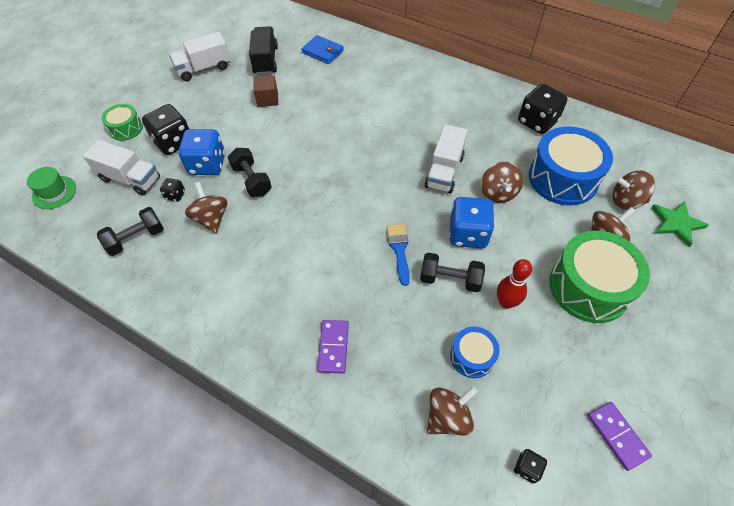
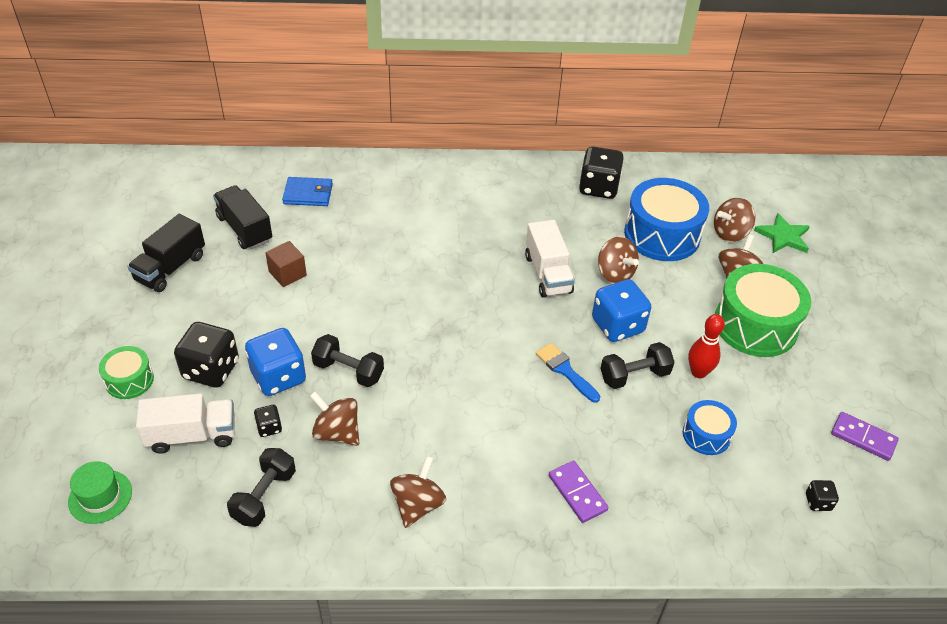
camera: 35 degrees left, 10 degrees down
(204, 69) = (171, 268): white truck -> black truck
(448, 417) = (726, 497): brown spinning top -> brown spinning top (418, 504)

